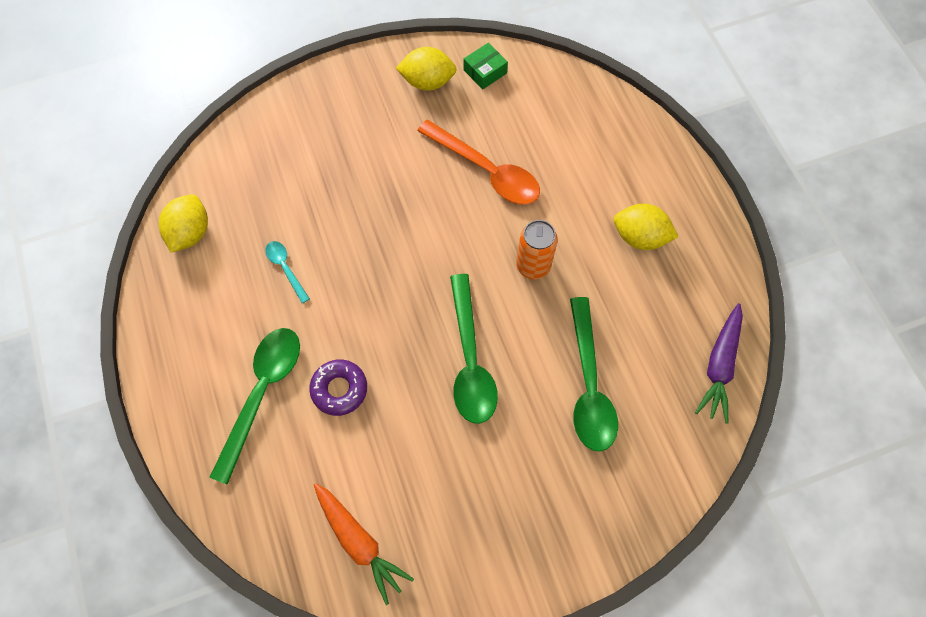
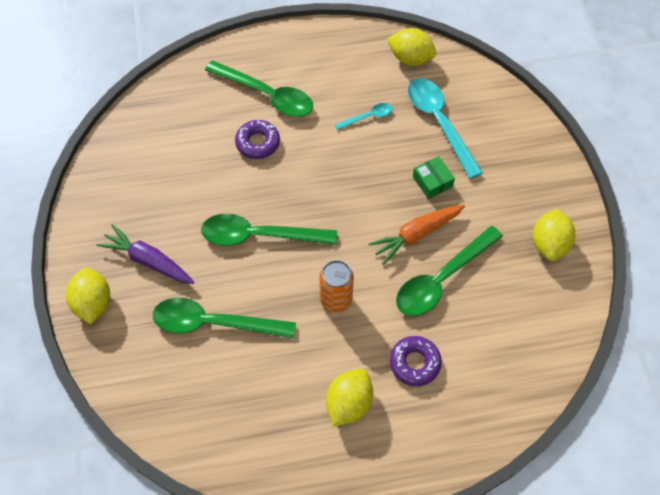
camera: 100 degrees right, 5 degrees down
(286, 192) = (439, 123): none -> turquoise spoon
(359, 541) = (141, 143): orange carrot -> orange carrot (416, 234)
(485, 71) = (559, 297): green box -> green box (432, 182)
(486, 171) = (441, 279): orange spoon -> green spoon
(583, 185) = (414, 363): none -> purple donut
(598, 532) = (93, 303): none -> yellow lemon
(719, 365) = (203, 442): purple carrot -> purple carrot (149, 261)

